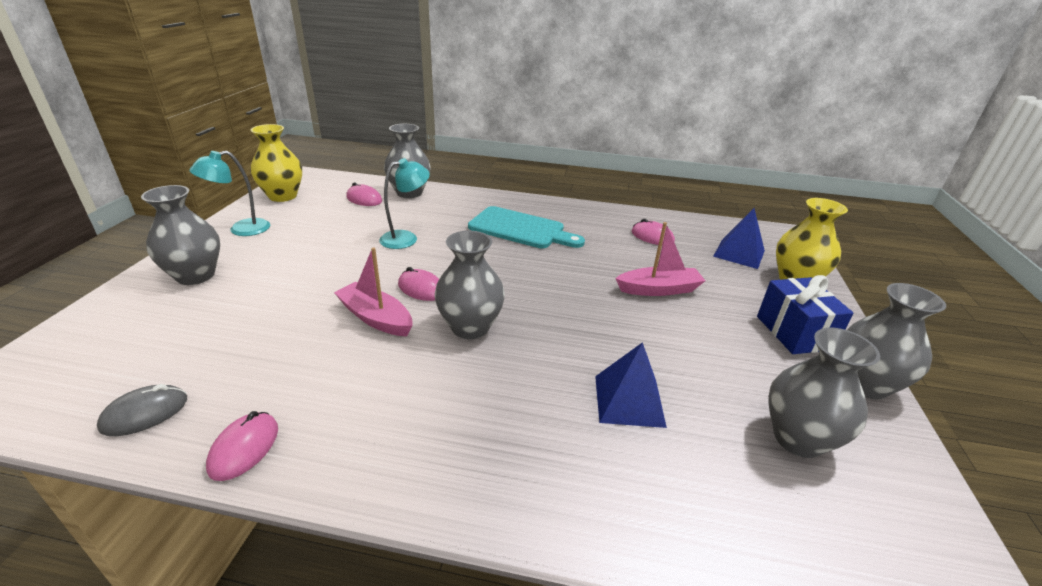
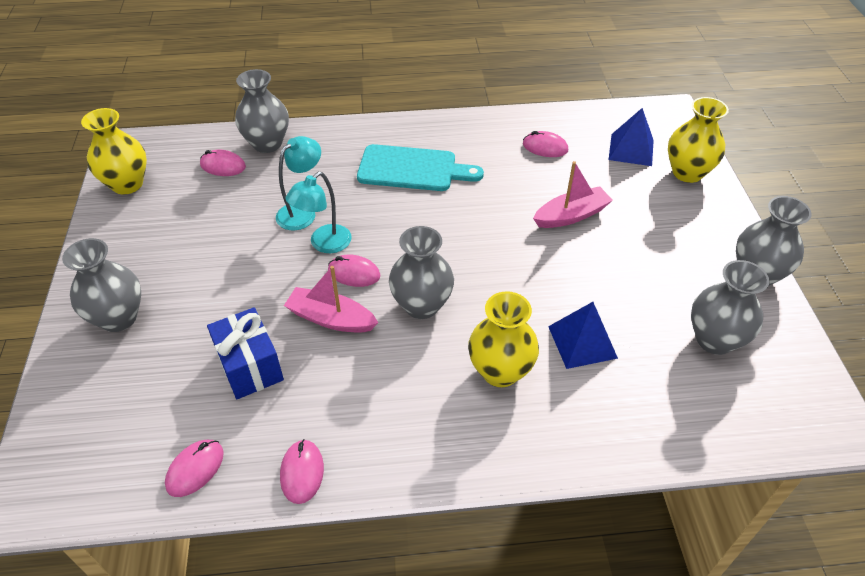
camera: 15 degrees left, 15 degrees up
(145, 413) = (195, 469): grey mouse -> pink mouse
(241, 229) = (118, 245): turquoise lamp -> turquoise lamp (324, 244)
(521, 406) = (500, 371): none -> yellow vase
(794, 332) = (695, 235): blue gift -> blue gift (250, 366)

